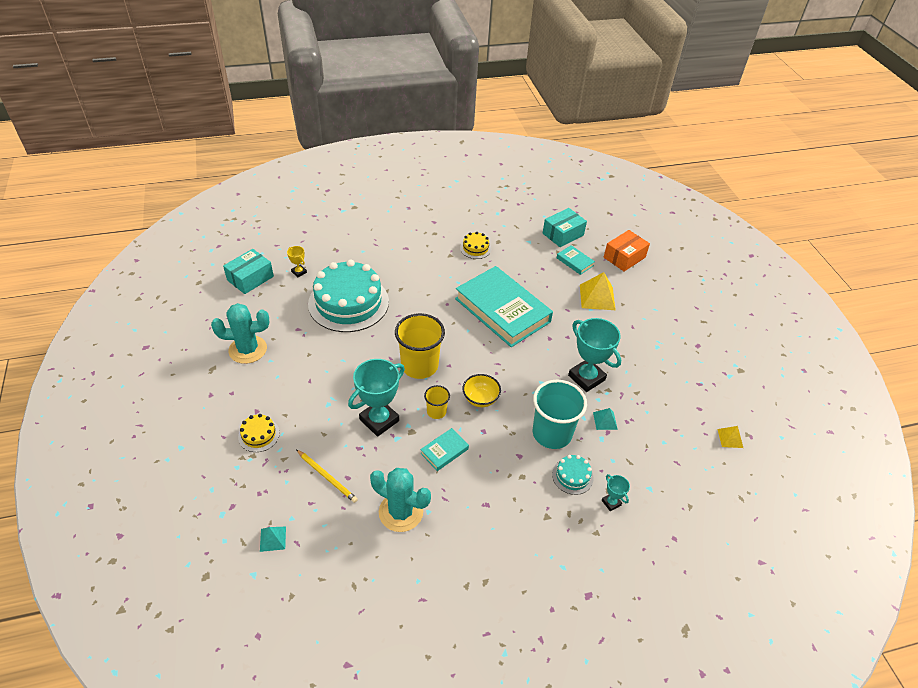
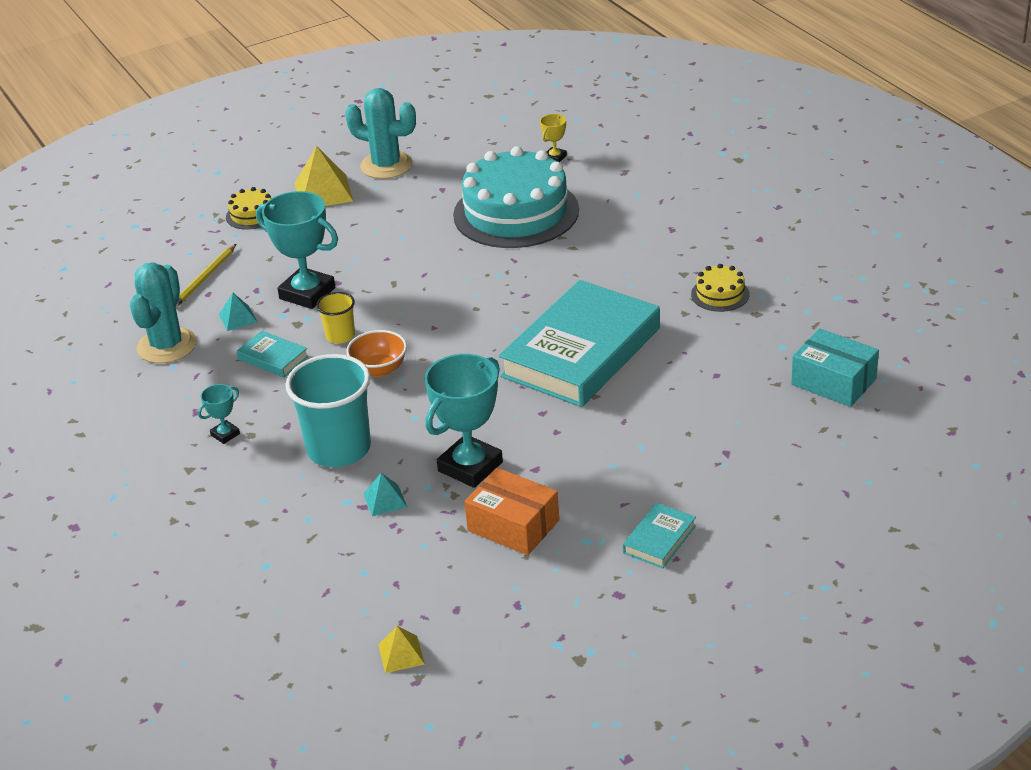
camera: 80 degrees right, 10 degrees down
(248, 349) = (386, 165): turquoise cactus -> turquoise cactus turned 45 degrees counterclockwise
(250, 278) = (519, 127): turquoise box -> none
(273, 539) = (110, 267): turquoise pyramid -> turquoise pyramid (238, 318)
(419, 365) = (420, 302): yellow cup -> none
(480, 399) = (379, 369): yellow bowl -> orange bowl
(572, 476) = (265, 482): turquoise cake -> none
(575, 262) = (761, 409): turquoise book -> turquoise book (659, 539)
(597, 297) = (679, 450): yellow pyramid -> yellow pyramid (323, 192)
(611, 503) = (228, 528): turquoise trophy -> turquoise trophy (225, 434)
(624, 257) = (819, 468): orange box -> orange box (513, 525)

